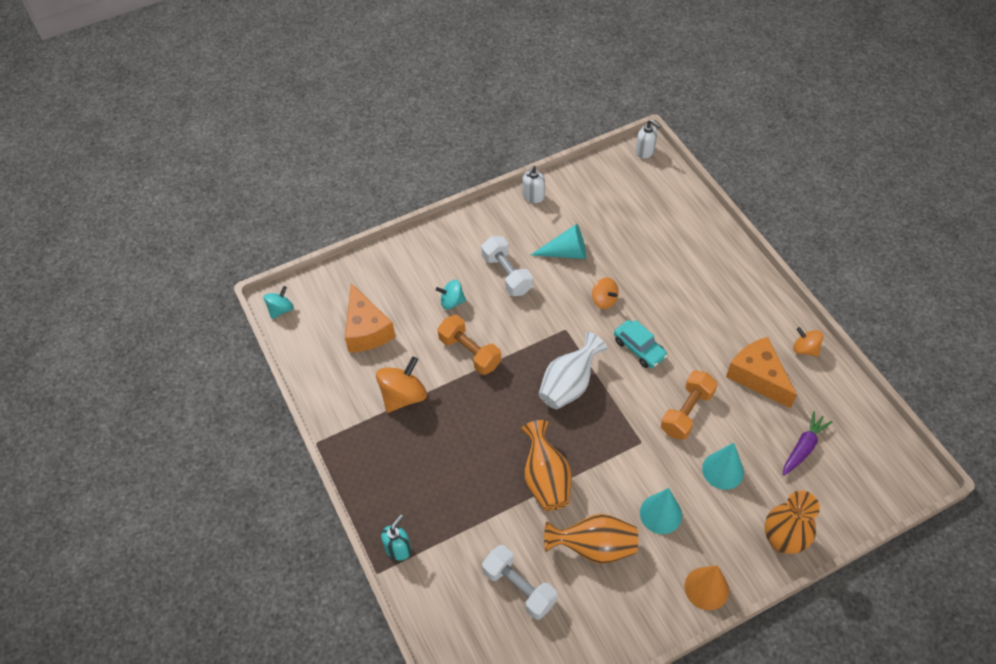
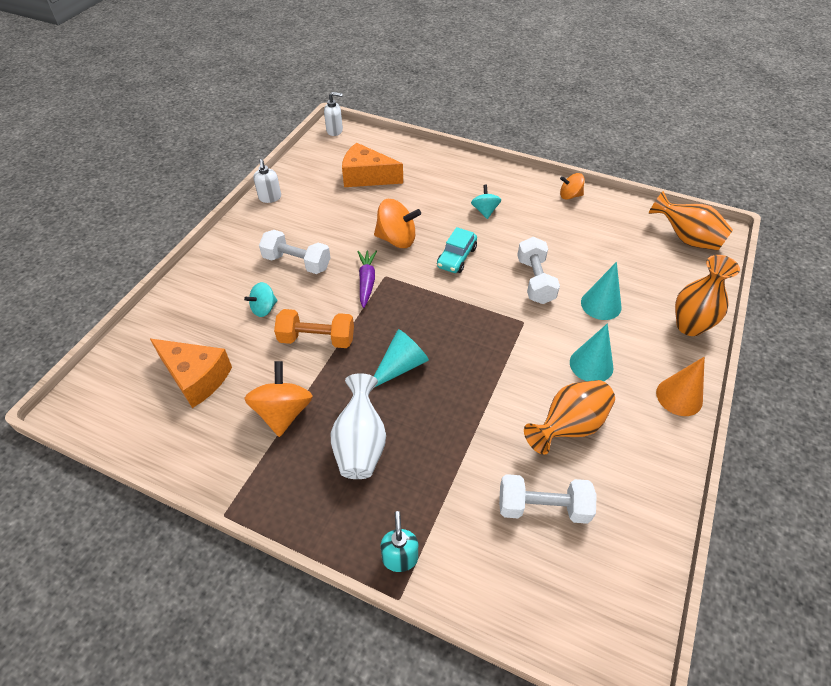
camera: 40 degrees left, 5 degrees down
(281, 309) = (81, 412): turquoise spinning top -> turquoise spinning top (485, 211)
(546, 479) = (477, 399): orange vase -> orange vase (686, 238)
(566, 252) = (334, 222): turquoise cone -> turquoise cone (400, 366)
(569, 385) = (427, 314): white vase -> white vase (360, 444)
(604, 300) = (397, 239): orange spinning top -> orange spinning top, size x1.66
(639, 348) = (456, 257): turquoise car -> turquoise car turned 105 degrees clockwise
(686, 412) = (535, 280): orange dumbbell -> white dumbbell
(758, 377) = (558, 229): orange cheese -> orange cheese (366, 177)
(803, 447) = (635, 256): purple carrot -> purple carrot (367, 281)

